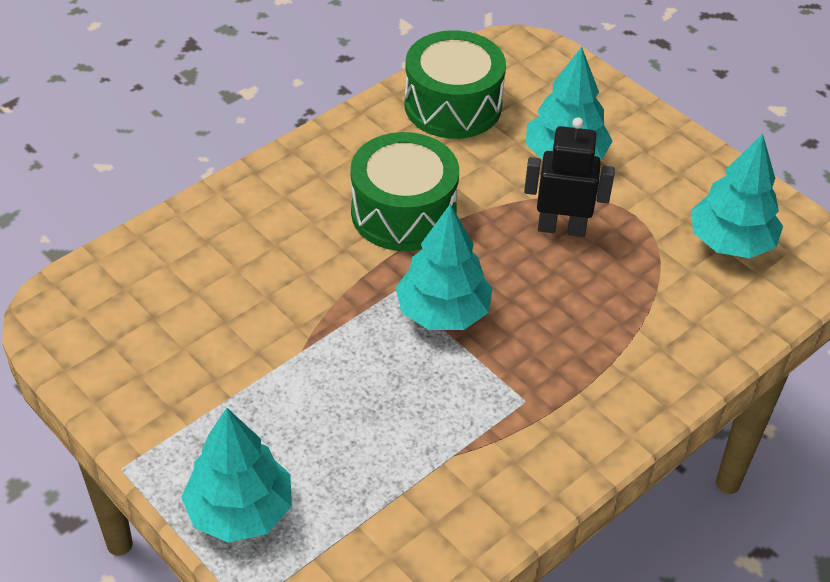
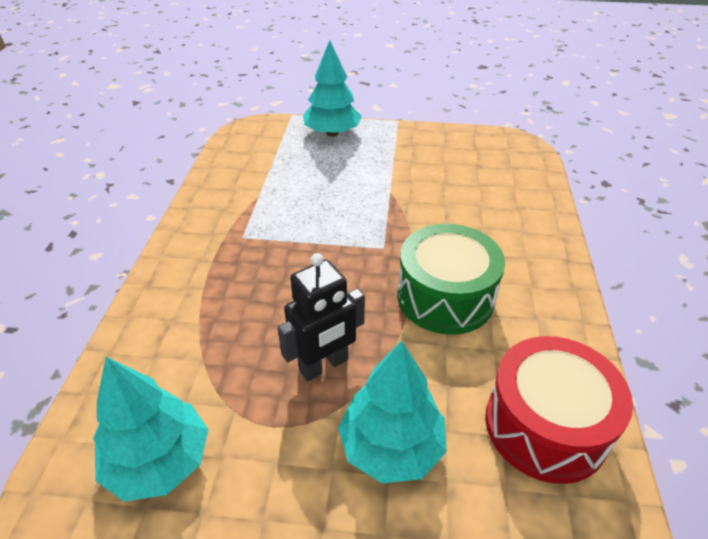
camera: 140 degrees right, 5 degrees down
(443, 312) = (341, 253): turquoise tree -> none
(453, 105) = (545, 426): green drum -> red drum

